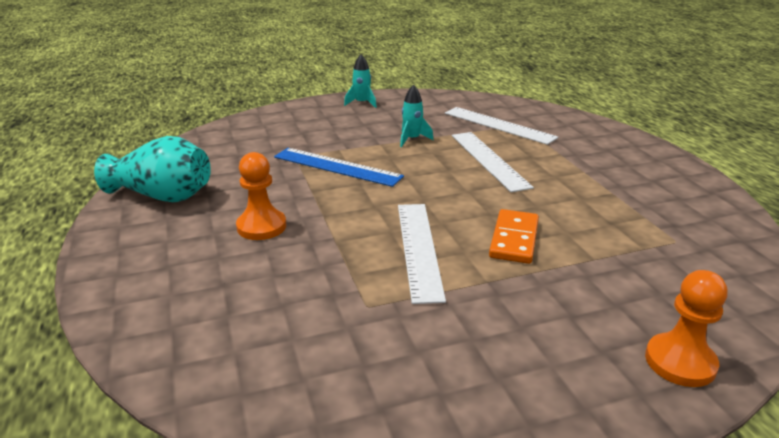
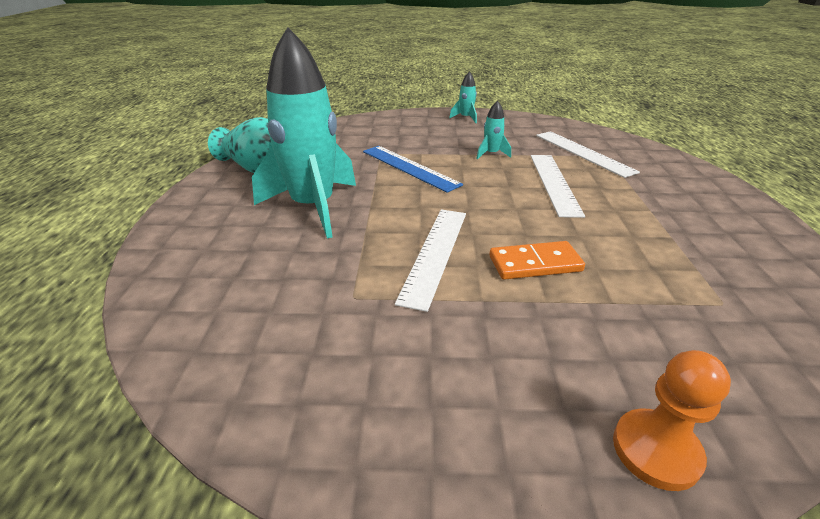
camera: 20 degrees right, 5 degrees up
(261, 226) = (313, 207): orange pawn -> turquoise rocket
(514, 239) = (535, 263): orange domino -> orange domino turned 45 degrees clockwise

